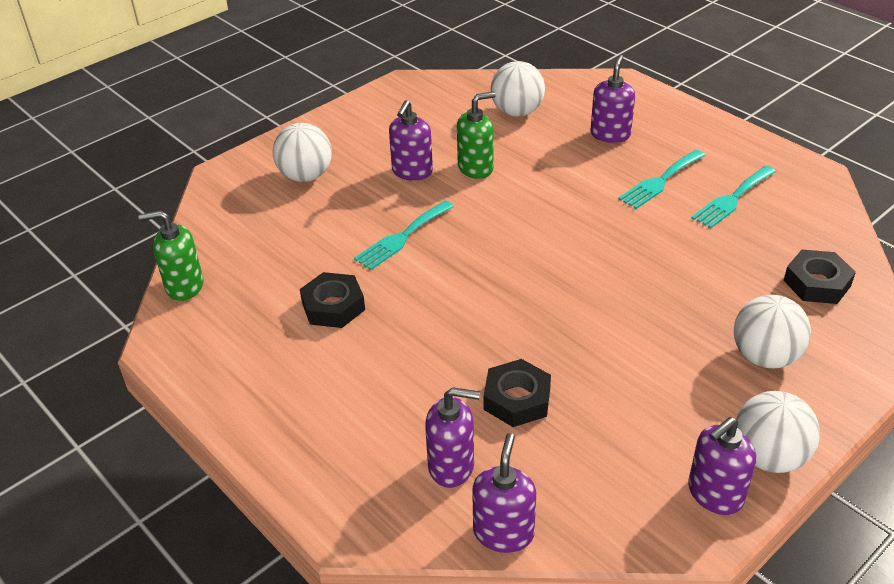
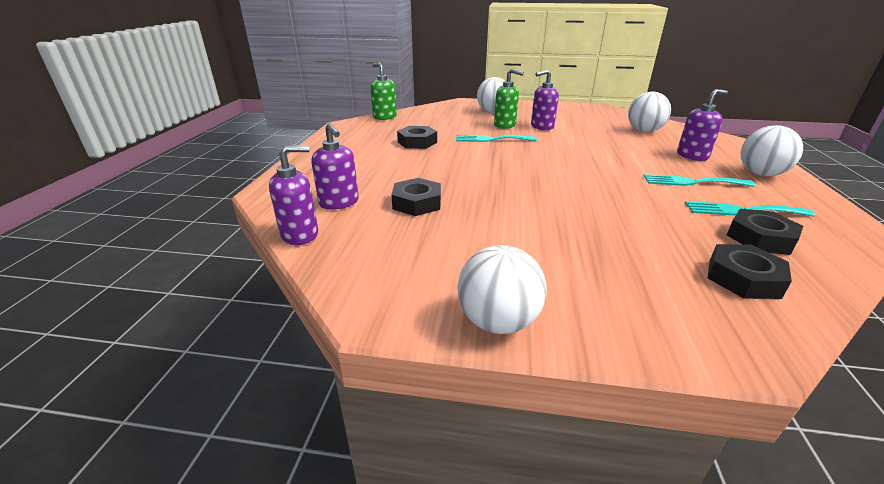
camera: 50 degrees right, 10 degrees down
(475, 168) = (577, 137): green soap dispenser -> green soap dispenser (505, 125)
(714, 494) = (422, 306): purple soap dispenser -> none
(765, 357) = (607, 280): white ball -> white ball (760, 174)
(777, 227) = (760, 238): none -> black nut

